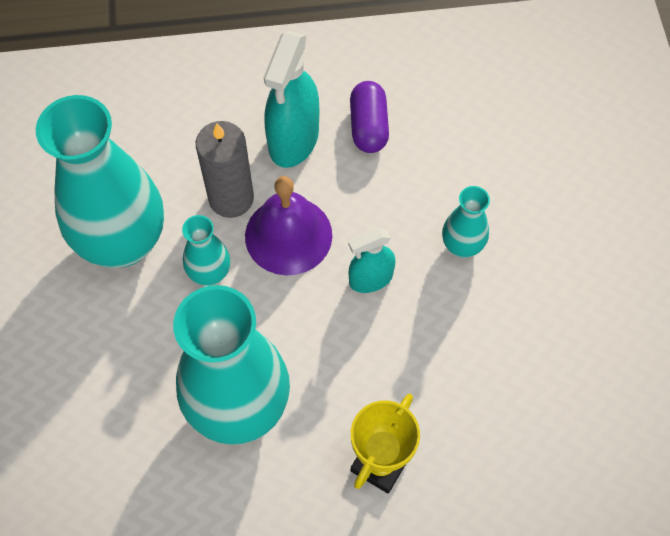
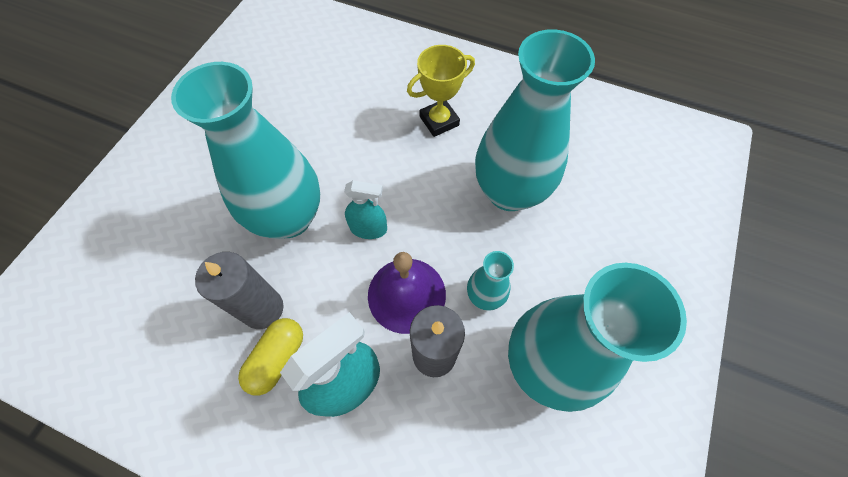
camera: 150 degrees left, 0 degrees up
(368, 126) = (277, 358): purple capsule -> yellow capsule
(414, 155) = (263, 309): none -> grey candle
(462, 246) = (289, 218): turquoise vase -> turquoise vase, size x2.18

